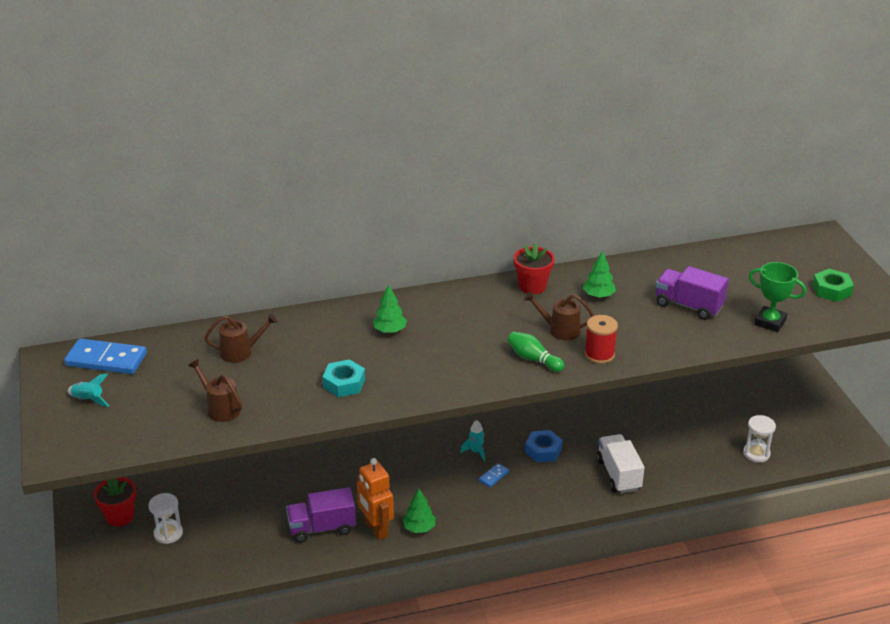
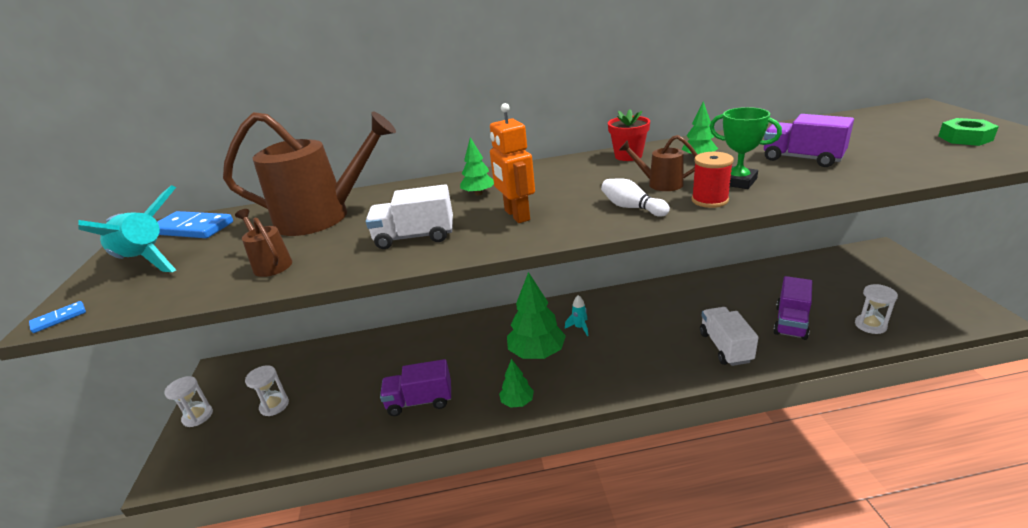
camera: 10 degrees right, 5 degrees down
(88, 545) = (198, 416): none -> white hourglass
(89, 400) = (146, 261): turquoise rocket -> turquoise rocket, size x2.31
(120, 516) = (239, 388): red flower pot -> none
(241, 352) = (323, 217): brown watering can -> brown watering can, size x2.23
(344, 383) = (415, 237): turquoise nut -> white truck
(376, 529) = (473, 403): orange robot -> orange robot (516, 215)
(433, 479) = (537, 353): none -> green tree
(493, 476) = (596, 350): blue domino -> blue domino (59, 319)
(533, 359) = (632, 208): green bowling pin -> white bowling pin
(543, 450) = (645, 325): blue nut -> none
(685, 449) = (791, 322): none -> purple truck
(770, 322) = (908, 165): green trophy -> green trophy (738, 182)

